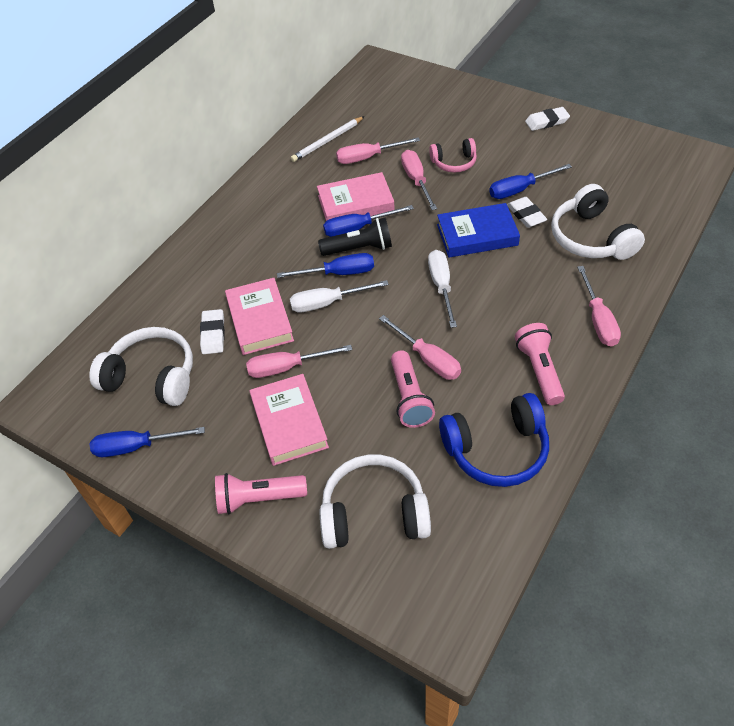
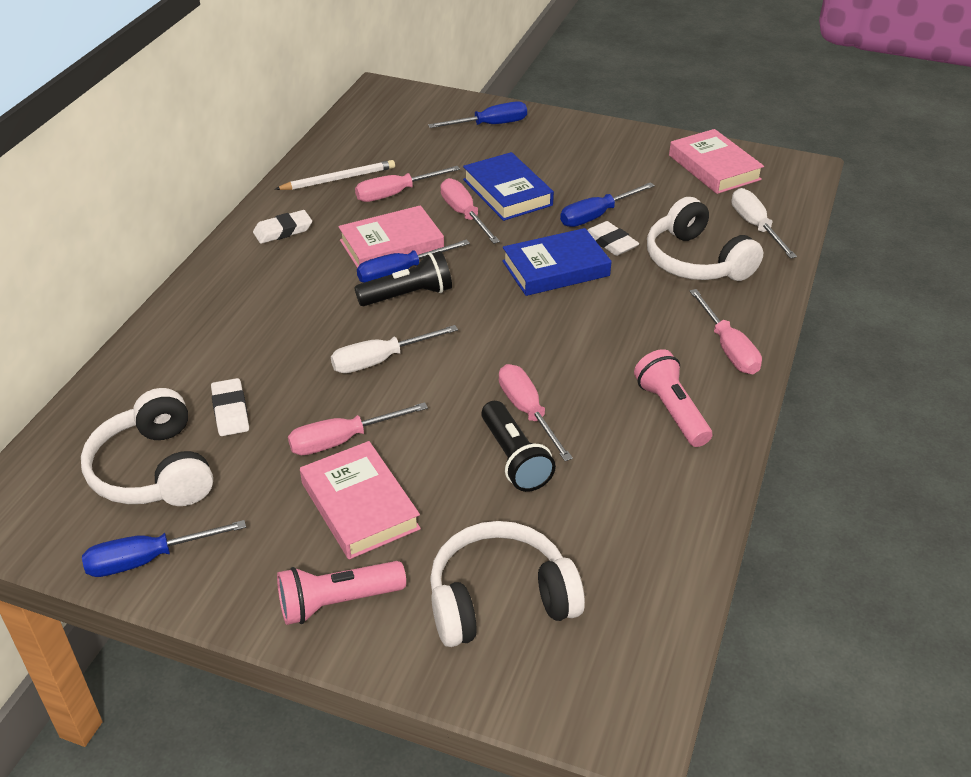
camera: 15 degrees left, 10 degrees down
(152, 376) = (153, 471): white headphones -> white headphones turned 120 degrees counterclockwise
(260, 320) = (292, 388): pink book -> pink book (714, 167)
(327, 141) = (338, 179): white pencil -> white pencil turned 150 degrees counterclockwise
(338, 273) = (387, 325): blue screwdriver -> blue screwdriver (490, 125)
(409, 398) = (514, 459): pink flashlight -> black flashlight
(428, 359) = (527, 412): pink screwdriver -> pink screwdriver turned 150 degrees counterclockwise
(441, 286) = (524, 328): white screwdriver -> white screwdriver (755, 226)
(454, 163) = (507, 192): pink headphones -> blue book
(497, 450) = (641, 506): blue headphones -> none
(547, 121) = (610, 142): white eraser -> white eraser (283, 231)

